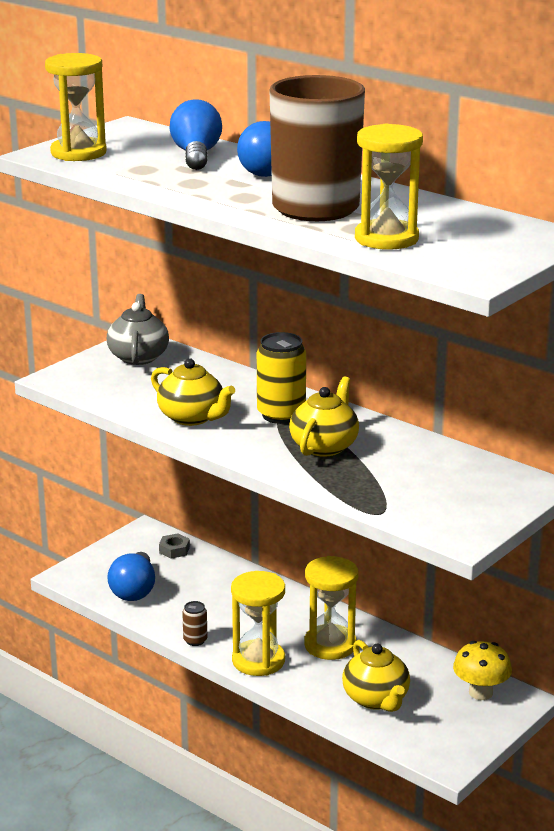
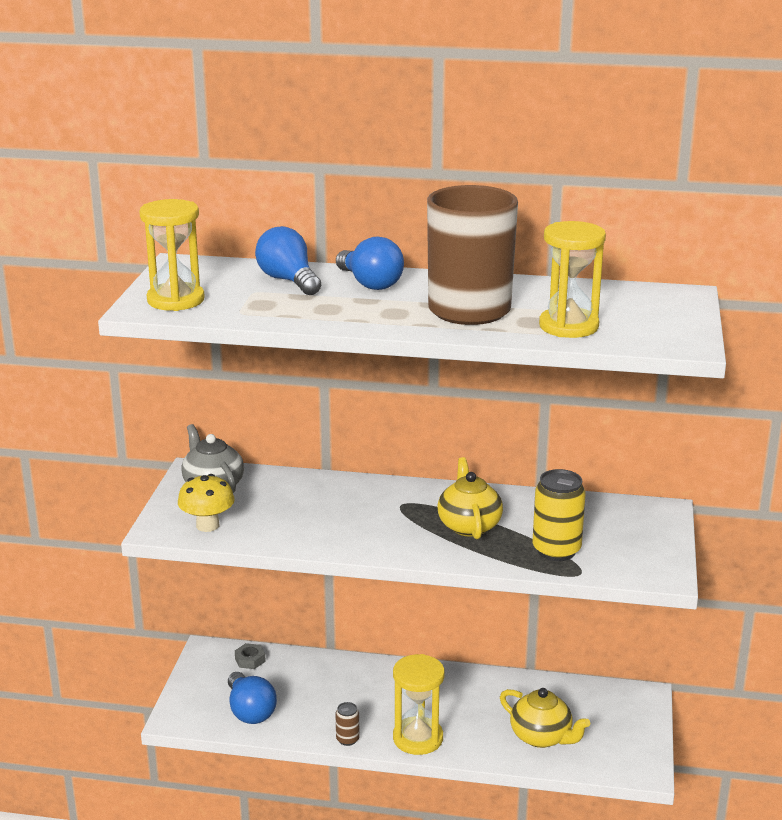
camera: 30 degrees left, 0 degrees up
(192, 417) = (329, 532): yellow teapot -> none
(281, 415) = (401, 507): yellow can -> yellow can (556, 550)
(330, 645) = (462, 702): yellow hourglass -> none
(480, 693) = (612, 701): yellow mushroom -> yellow mushroom (207, 525)

